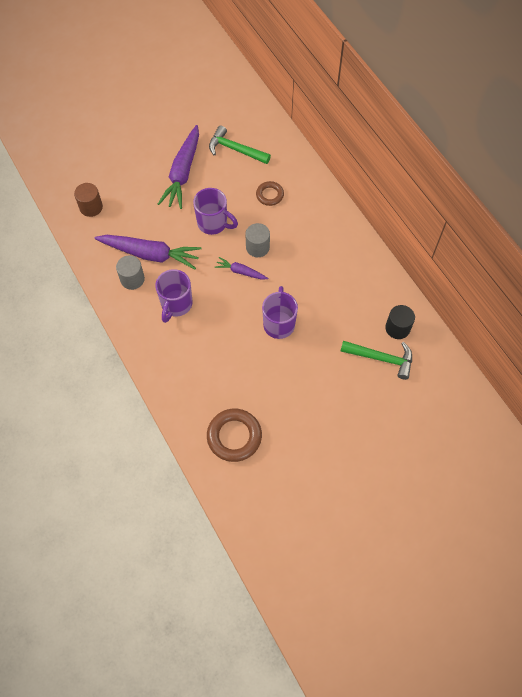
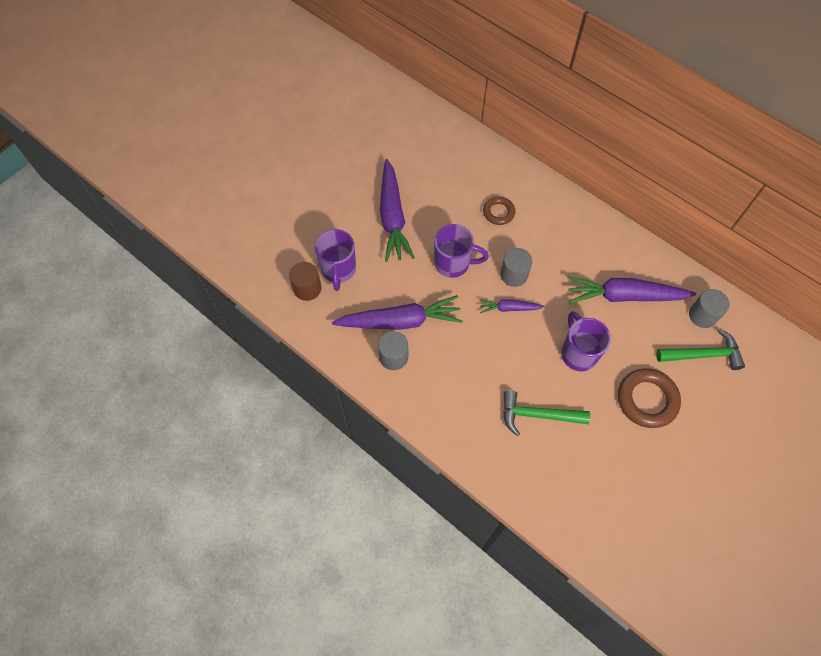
camera: 20 degrees left, 0 degrees up
(176, 305) = (456, 370): purple mug -> purple mug (338, 270)
(234, 436) = (593, 501): brown ring -> brown ring (647, 400)
(235, 149) = (438, 173): green hammer -> green hammer (537, 415)
(340, 292) = (624, 296): none -> purple carrot
(397, 328) = (702, 315): black cylinder -> grey cylinder

